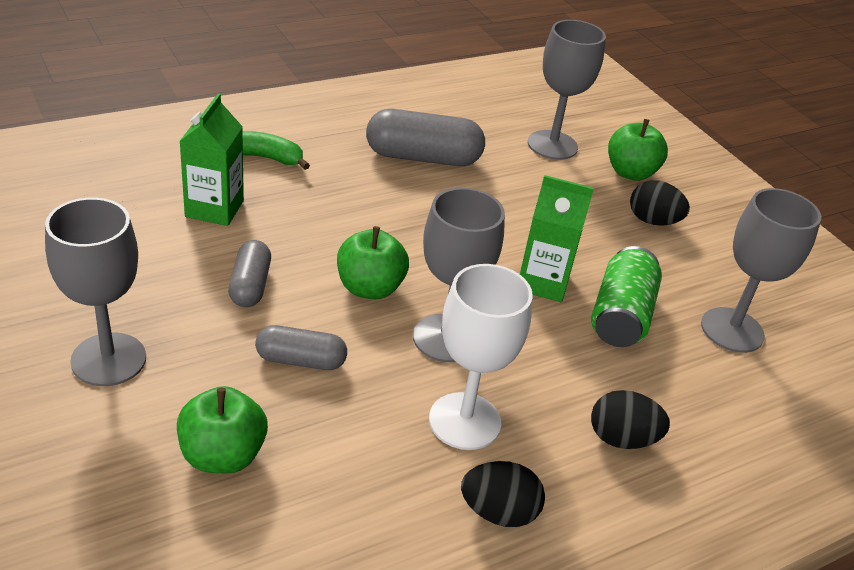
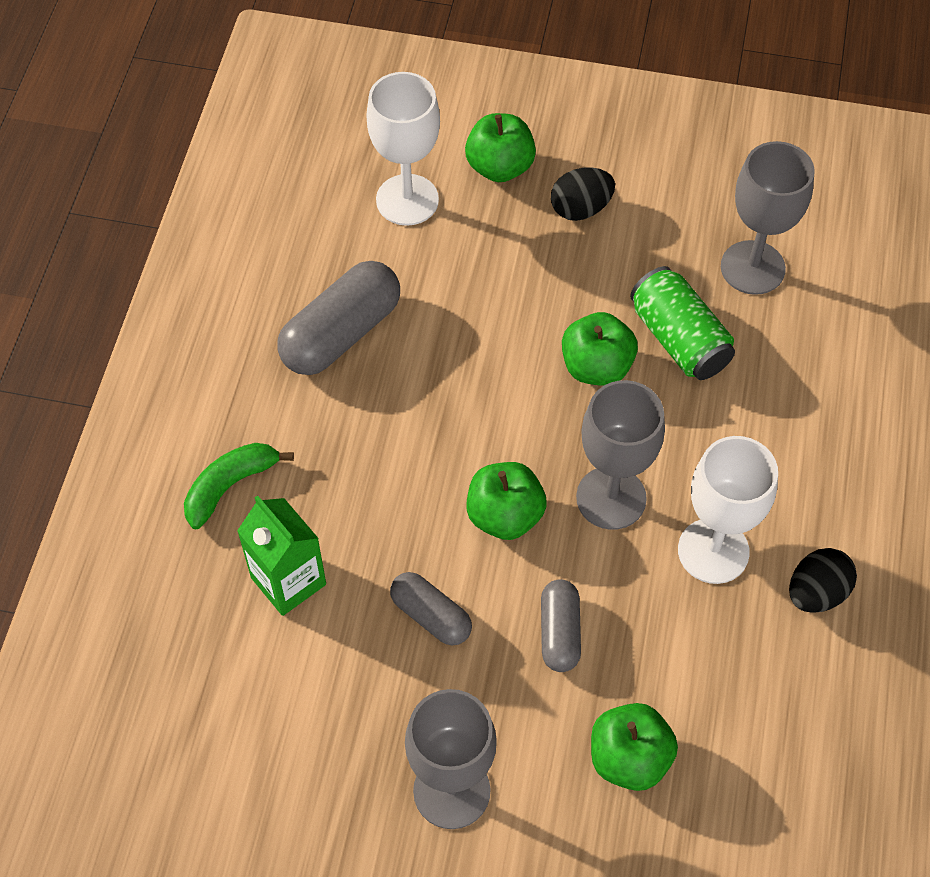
camera: 45 degrees left, 20 degrees up
(301, 360) = (559, 632): grey capsule -> grey capsule turned 45 degrees counterclockwise
(543, 282) = (596, 367): green carton -> green apple
(552, 145) = (407, 200): grey goblet -> white goblet
(621, 439) = (806, 450): black egg -> none

